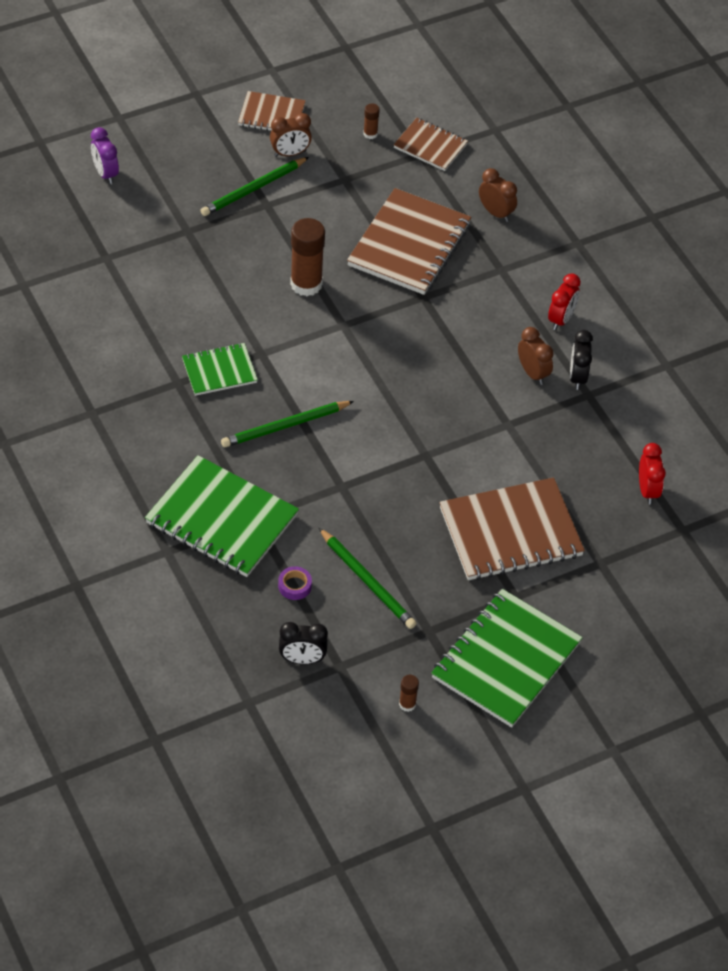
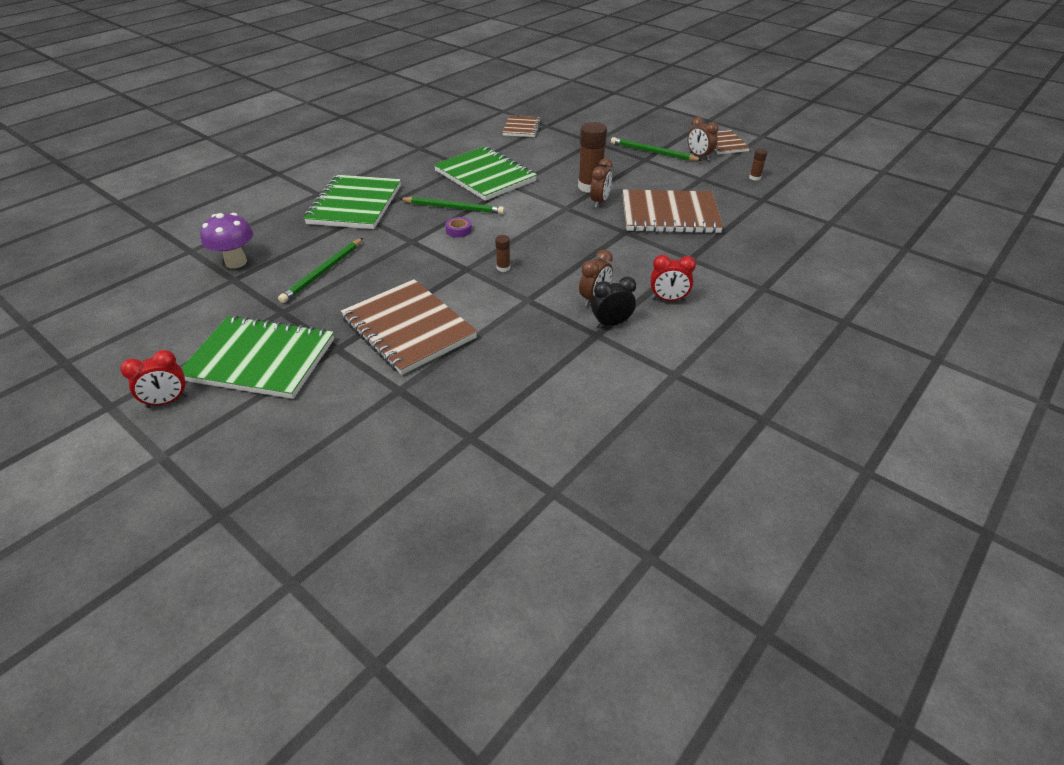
camera: 70 degrees right, 10 degrees down
(105, 174) = (611, 111): purple clock -> none
(219, 371) = (485, 176): green notebook -> green notebook, size x1.79
(285, 426) = (453, 208): green pencil -> green pencil turned 150 degrees clockwise
(294, 586) = (306, 244): purple tape -> purple tape (458, 230)
(302, 659) = (236, 262): black clock -> purple mushroom
(407, 704) = (200, 319): brown glue stick -> brown glue stick (503, 268)
(430, 146) = (775, 201): brown notebook -> brown notebook (521, 128)
(495, 213) = (746, 242): brown clock -> brown clock (599, 202)
(647, 490) = (506, 399): red clock -> red clock (167, 401)

